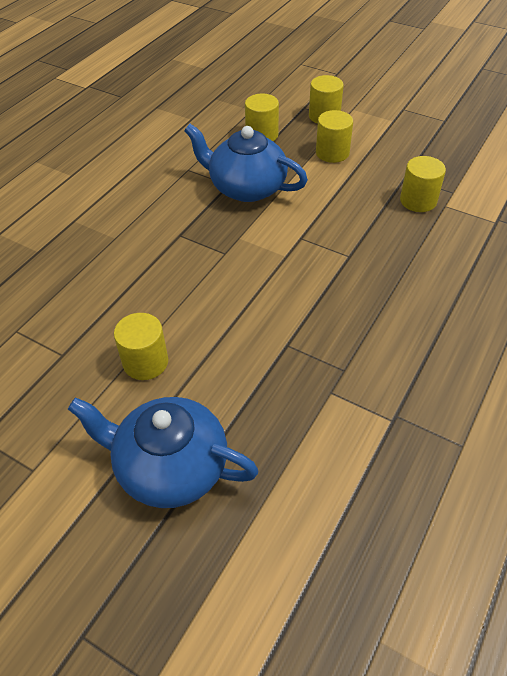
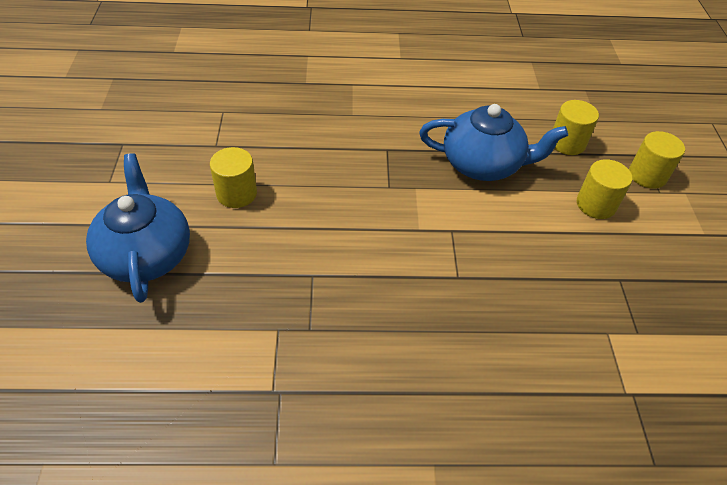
camera: 55 degrees right, 0 degrees up
(246, 188) = (483, 164): blue teapot -> blue teapot turned 105 degrees clockwise
(418, 201) = (591, 305): yellow cylinder -> none

